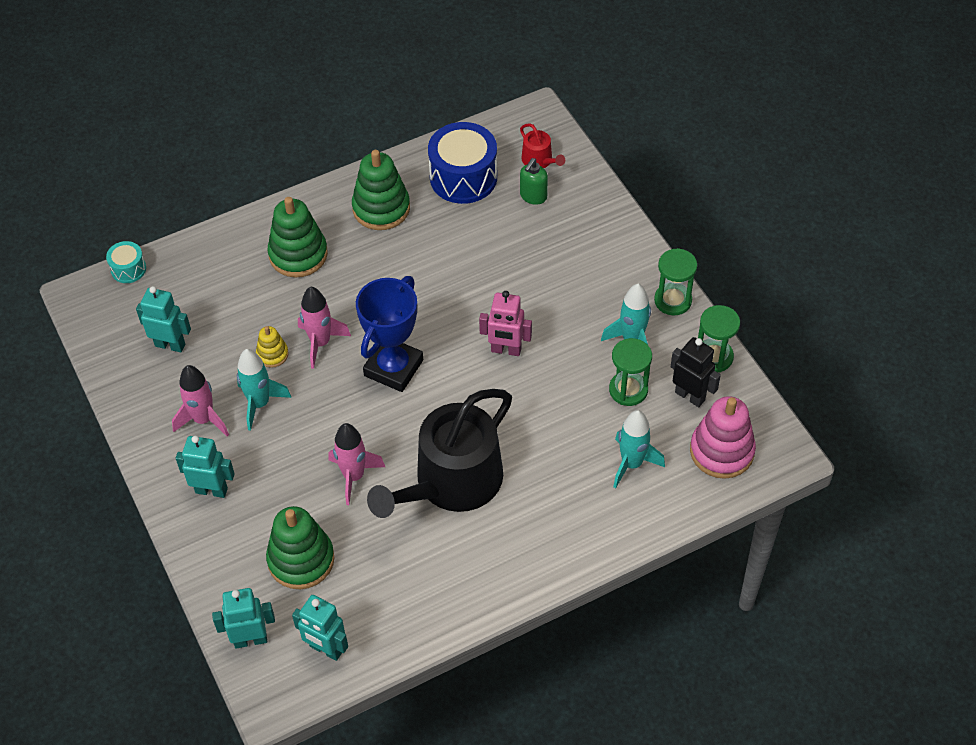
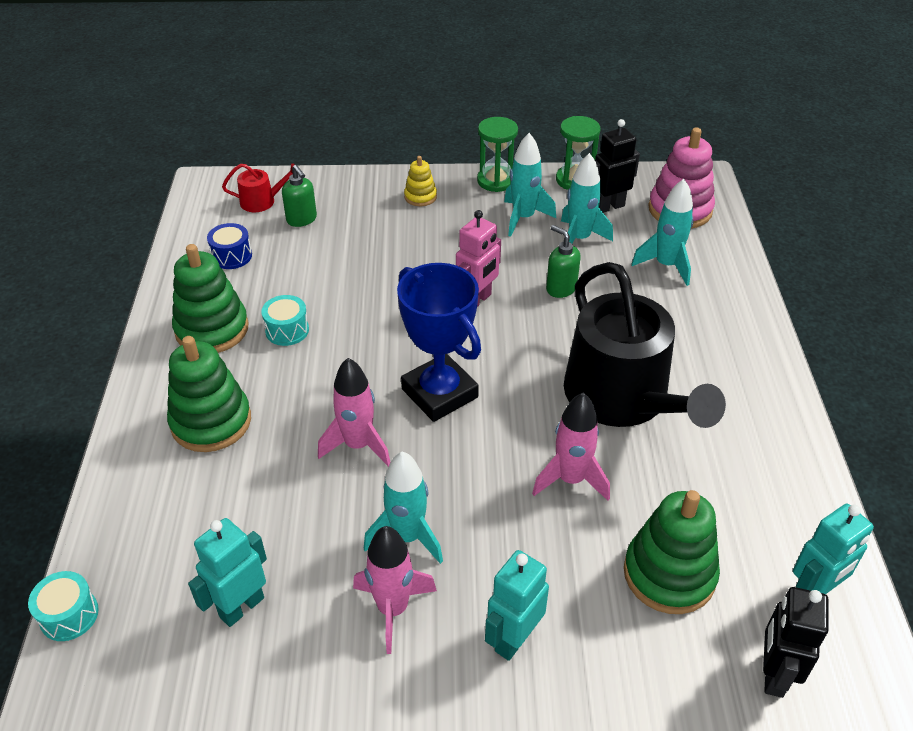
camera: 65 degrees left, 10 degrees down
(250, 639) = (773, 674): turquoise robot -> black robot
(272, 354) = (341, 498): yellow stacking toy -> yellow stacking toy (420, 197)
(405, 250) = (287, 330): none -> turquoise drum
(463, 177) = (232, 256): blue drum -> blue drum, size x0.50
(555, 399) = (561, 288): none -> green soap dispenser
(628, 390) = (579, 239): green hourglass -> turquoise rocket

